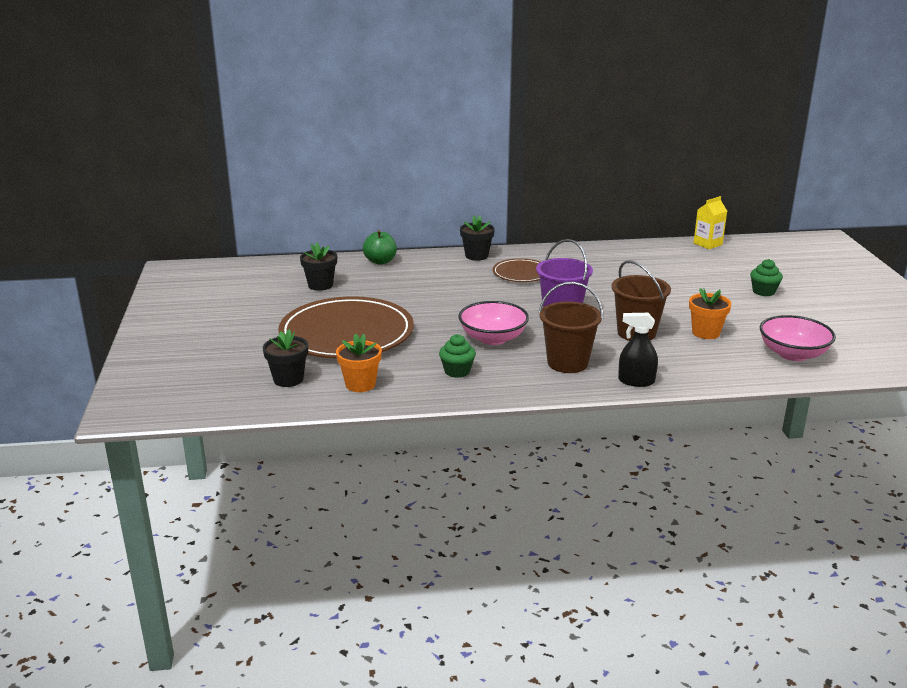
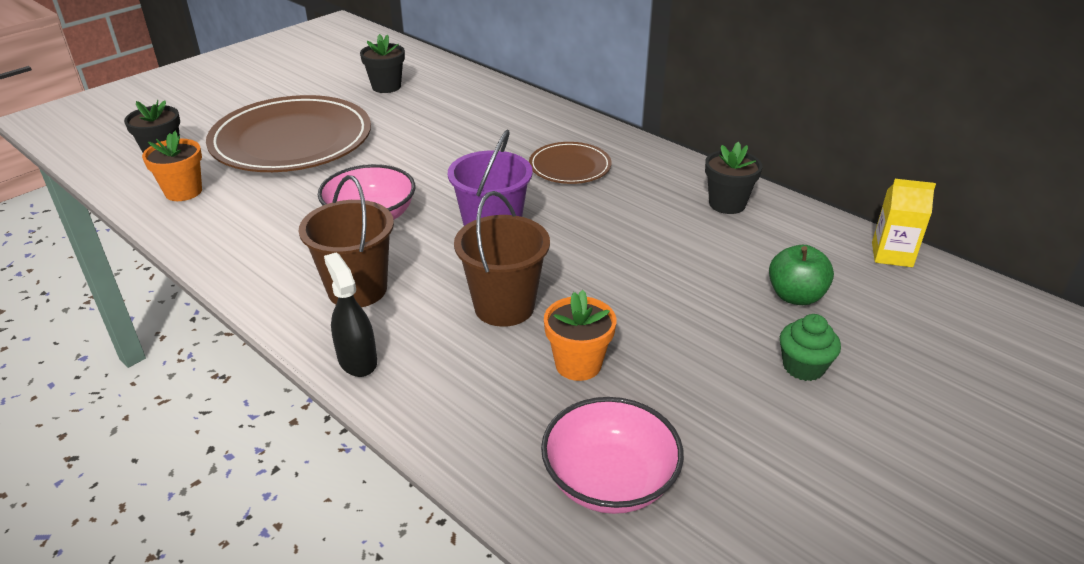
camera: 50 degrees right, 10 degrees up
(380, 261) = (483, 88): green apple -> green apple (795, 296)
(457, 371) = (264, 229): green cupcake -> none
(476, 256) = (576, 125): black flower pot -> black flower pot (727, 204)

